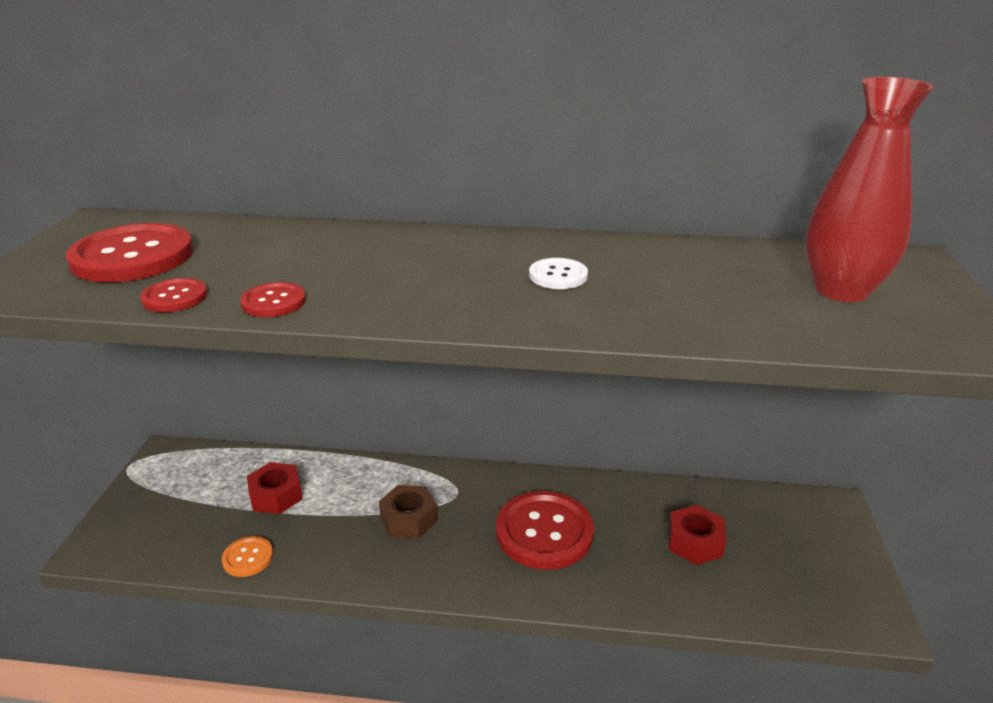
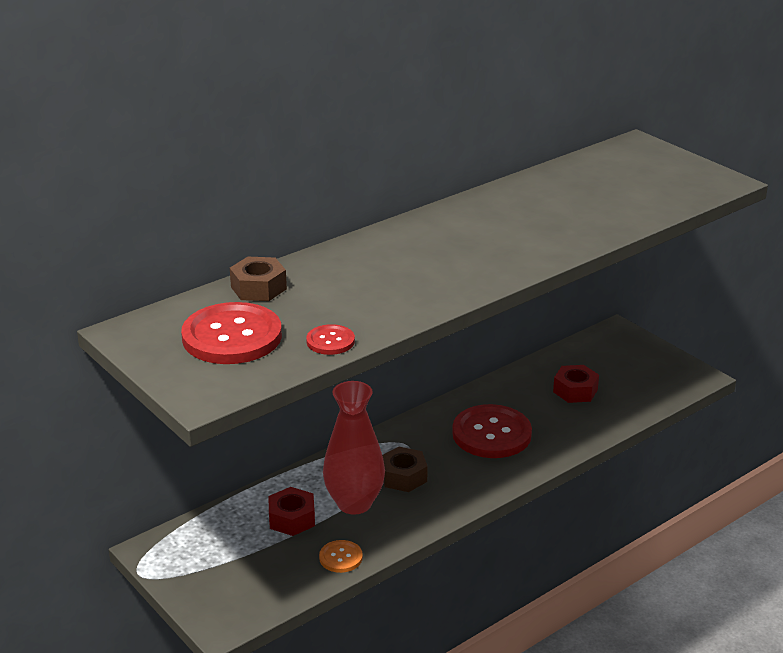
camera: 45 degrees left, 0 degrees up
(245, 231) = (258, 288): none -> brown nut
(274, 302) = (392, 315): red button -> none
(558, 275) = (501, 229): white button -> none
(841, 290) = (636, 177): red vase -> red vase (354, 503)

